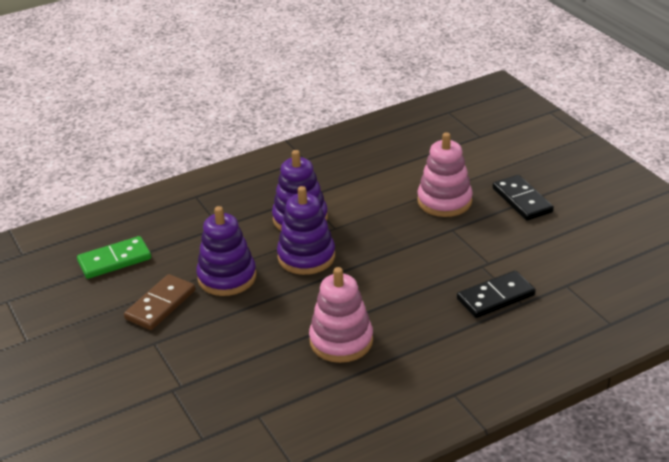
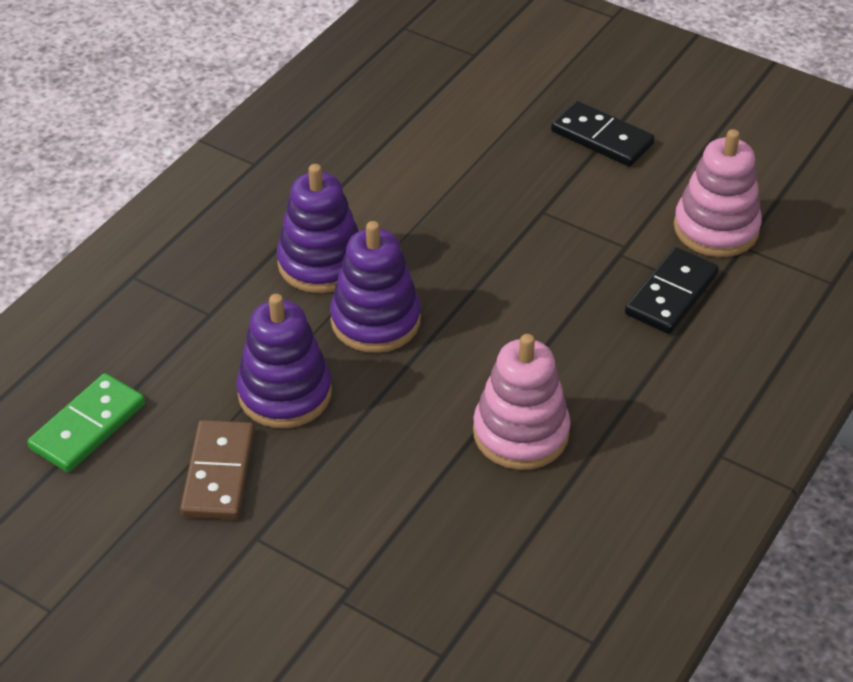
camera: 30 degrees left, 10 degrees up
(444, 201) = (502, 171): pink stacking toy -> pink stacking toy (716, 228)

